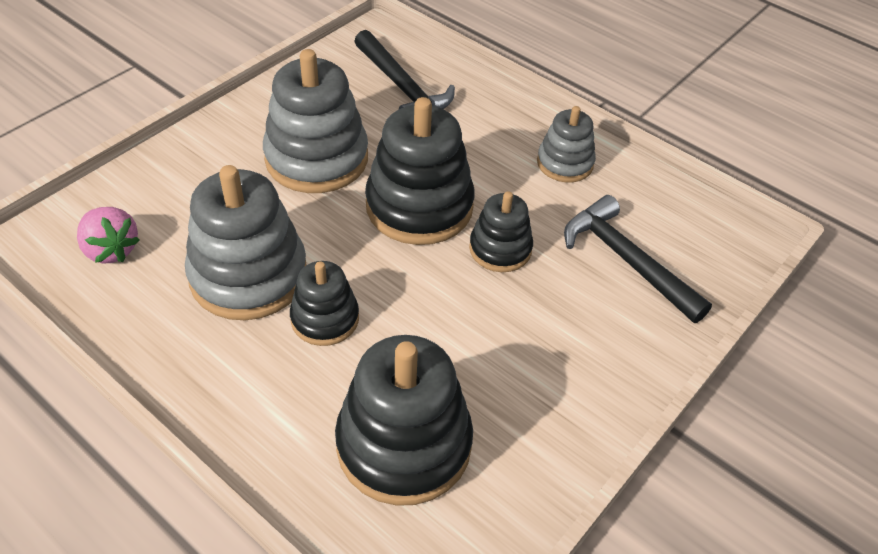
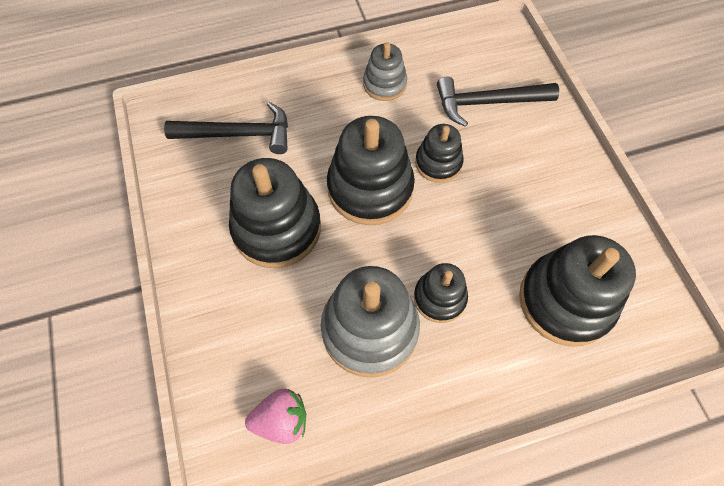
camera: 55 degrees left, 15 degrees up
(317, 158) = (277, 228): grey stacking toy -> black stacking toy

